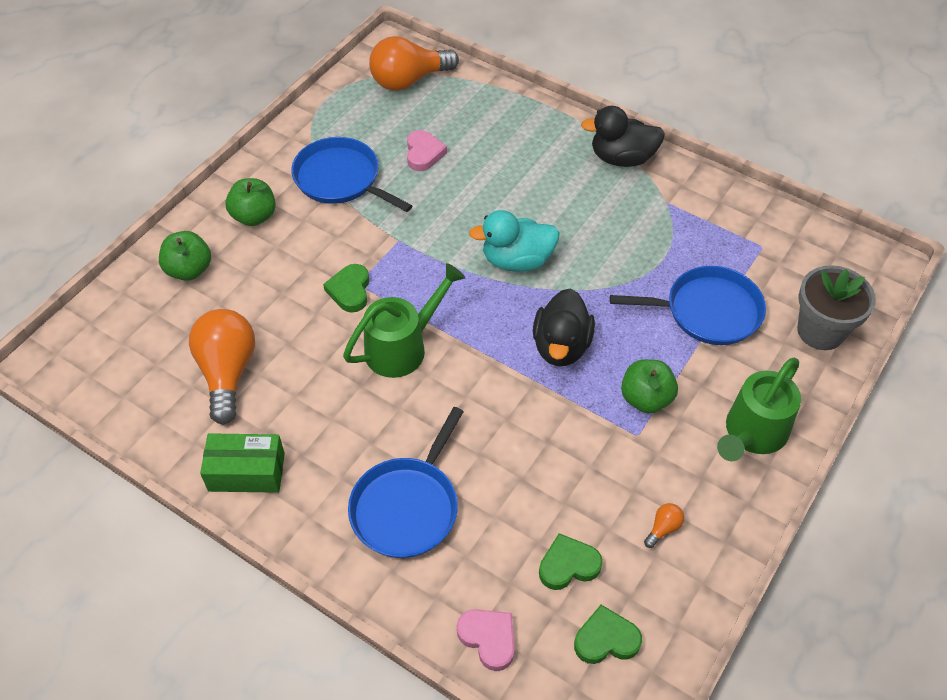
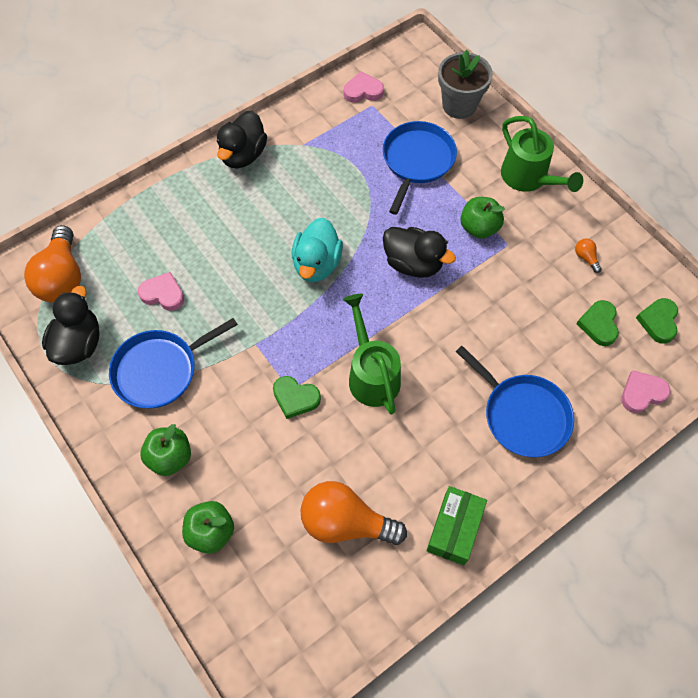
camera: 70 degrees left, 10 degrees up
(345, 115) = (79, 343): none -> black duck
(777, 232) = (363, 91): none -> pink heart

